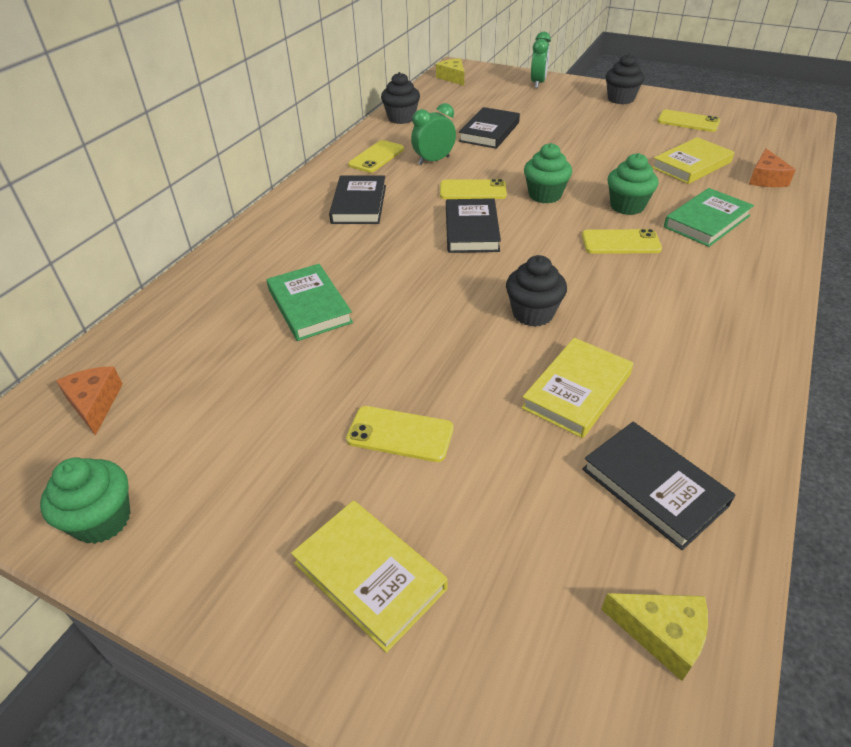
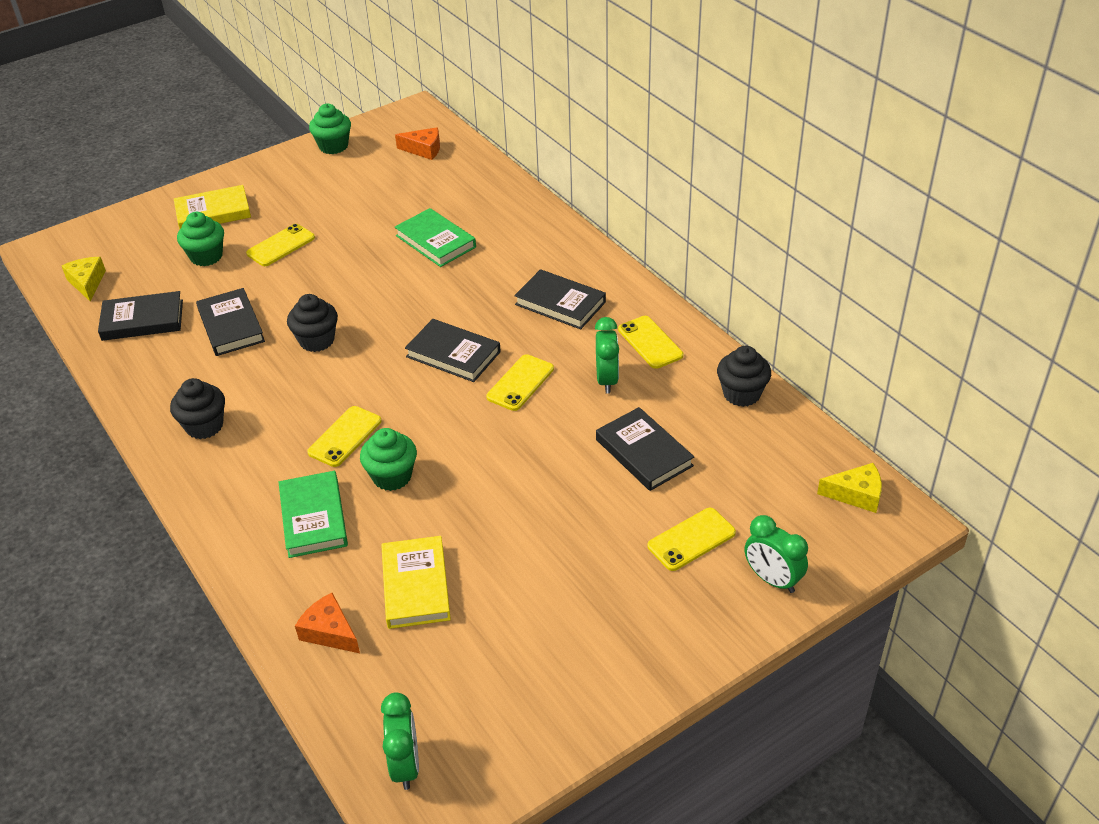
camera: 120 degrees right, 0 degrees up
(309, 306) = (435, 241): green book -> green book turned 45 degrees clockwise
(545, 195) = (466, 428): green cupcake -> green cupcake (206, 256)
(577, 391) = (231, 326): yellow book -> black book
(620, 99) = (646, 642): black cupcake -> black cupcake (204, 426)
(662, 634) = (87, 283): yellow cheese -> yellow cheese turned 105 degrees clockwise
(688, 121) = (519, 669): yellow phone -> yellow phone (691, 539)
(785, 130) = (406, 765): none -> green clock

